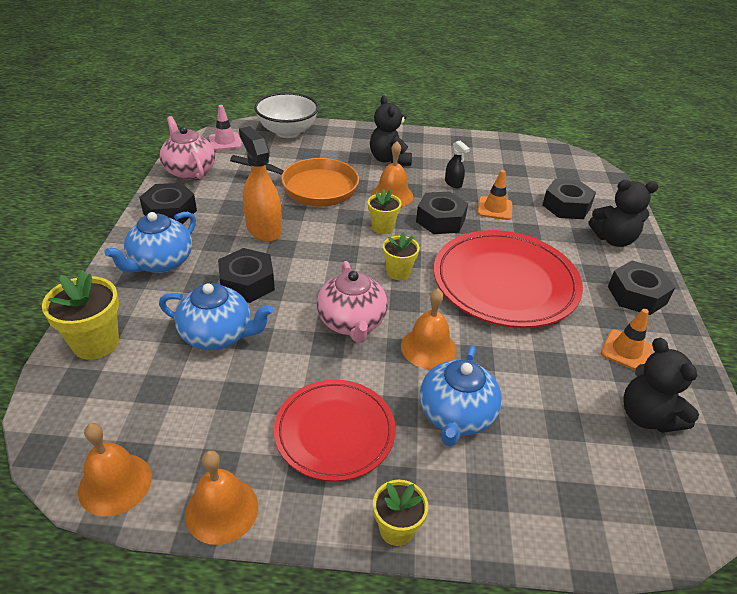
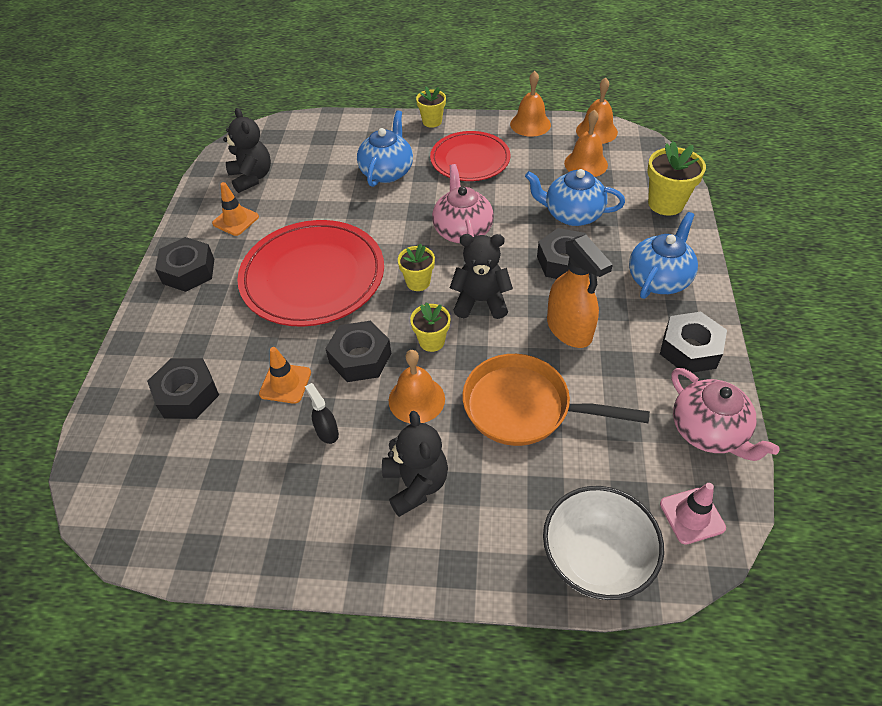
camera: 175 degrees left, 10 degrees up
(428, 347) = (399, 214): orange bell -> orange bell (586, 164)
(613, 239) = (163, 340): black teddy bear -> black teddy bear (480, 301)

